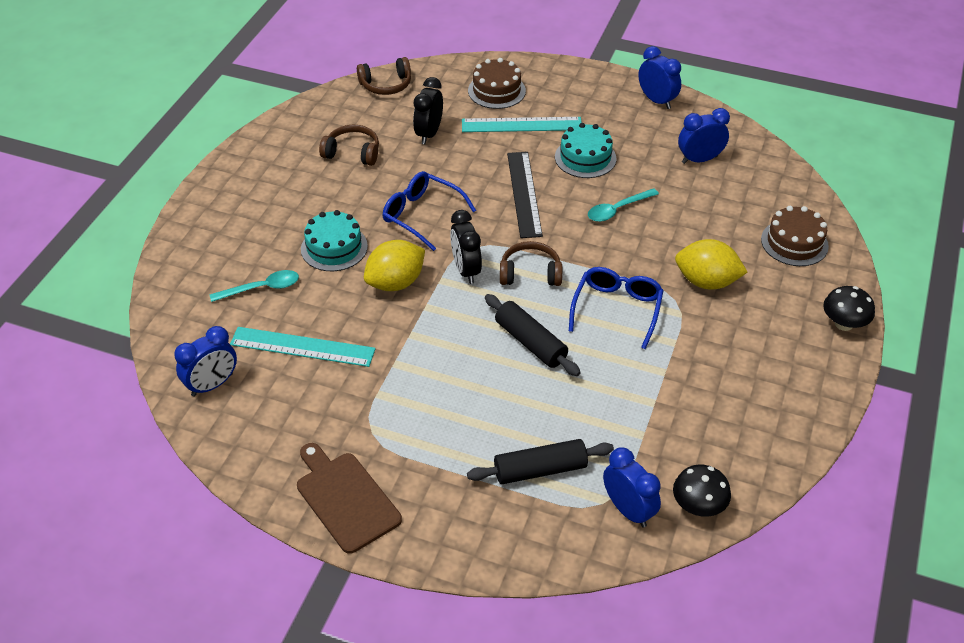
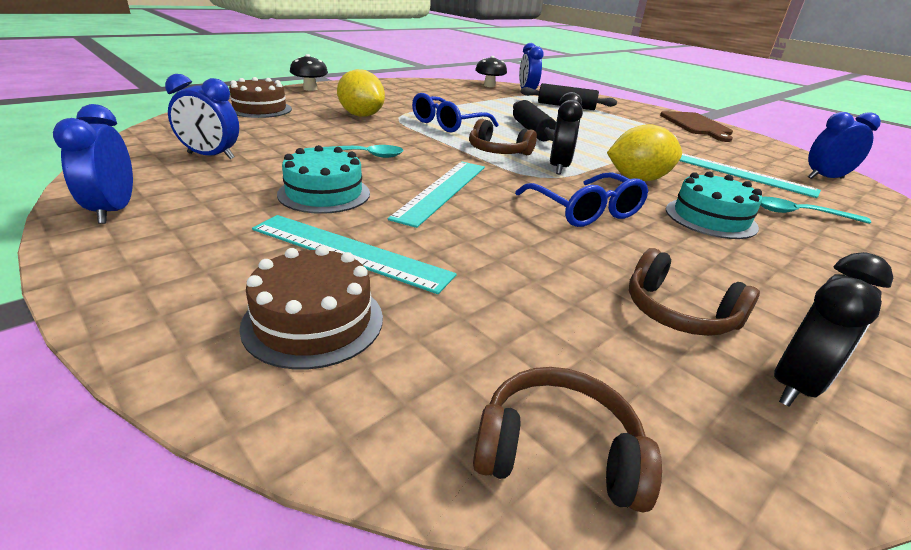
camera: 155 degrees left, 15 degrees down
(429, 134) = (517, 293): black clock -> black clock (795, 384)
(524, 194) = (442, 191): black ruler -> turquoise ruler

